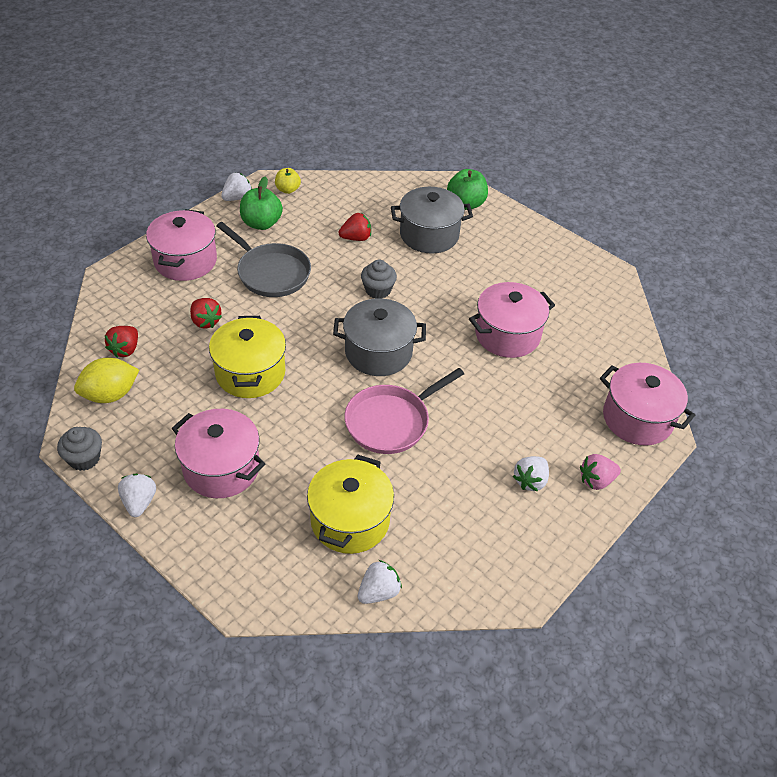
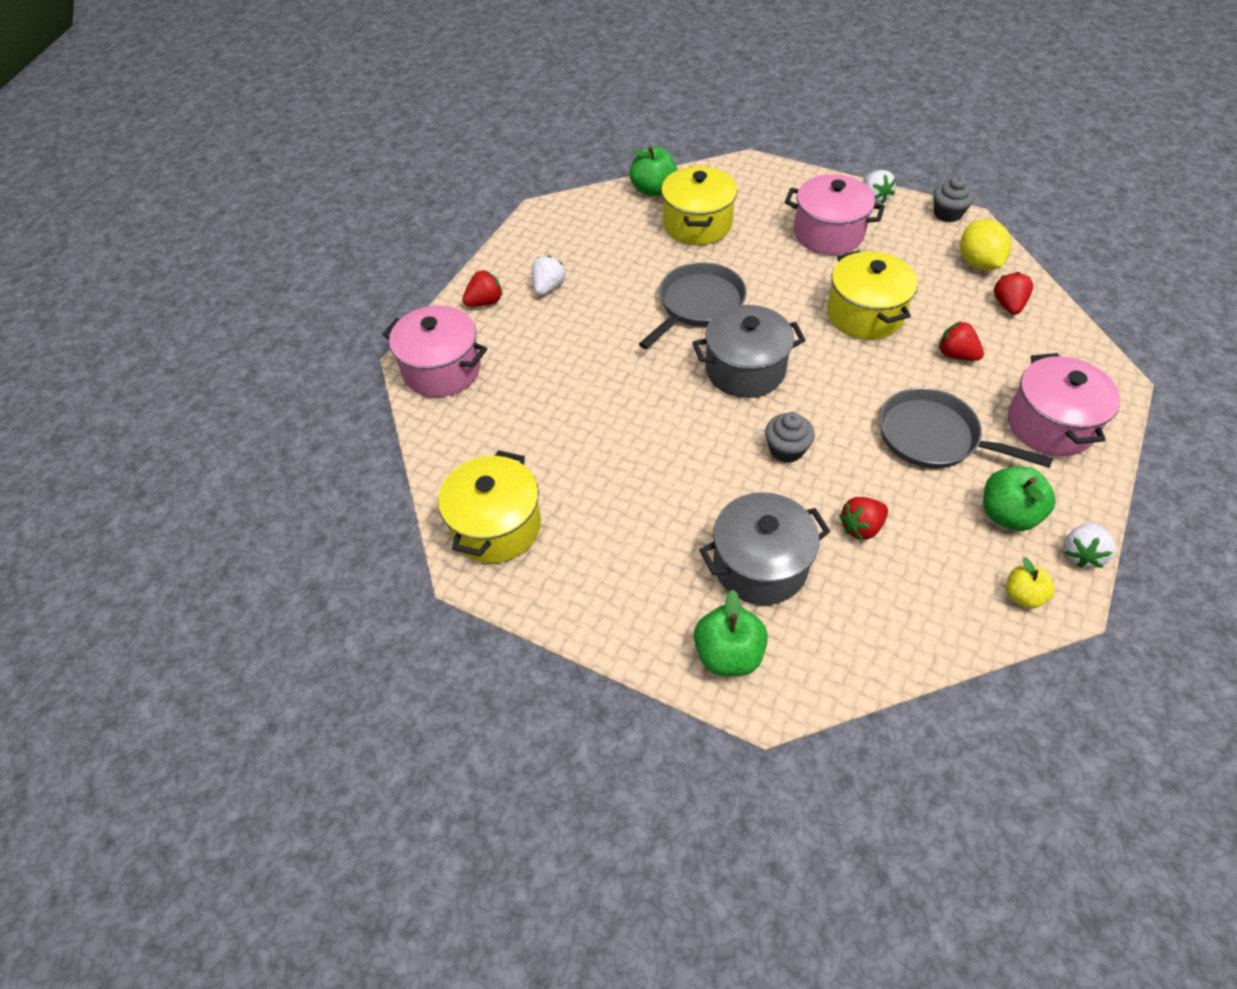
camera: 170 degrees right, 5 degrees up
(110, 394) = (978, 263): yellow lemon -> yellow lemon turned 60 degrees counterclockwise
(378, 592) = (653, 190): white strawberry -> green apple
(391, 421) = (698, 305): pink pan -> grey pan
(507, 335) = (603, 430): pink pot -> none
(594, 293) = (496, 526): none -> yellow pot
(596, 480) = (485, 302): pink strawberry -> red strawberry

